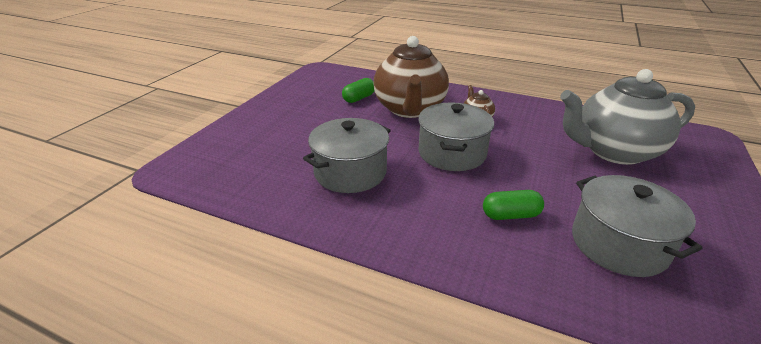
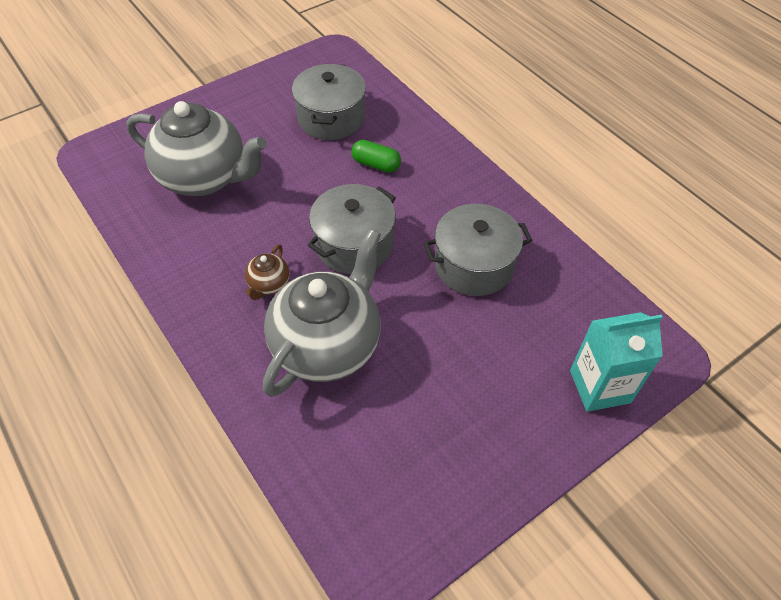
camera: 150 degrees left, 20 degrees up
(225, 142) = (600, 386): none -> turquoise carton
(359, 98) = (374, 412): green capsule -> none
(410, 109) = (327, 345): brown teapot -> grey teapot

